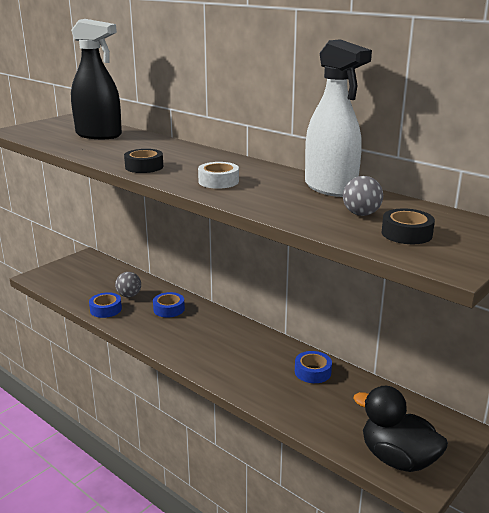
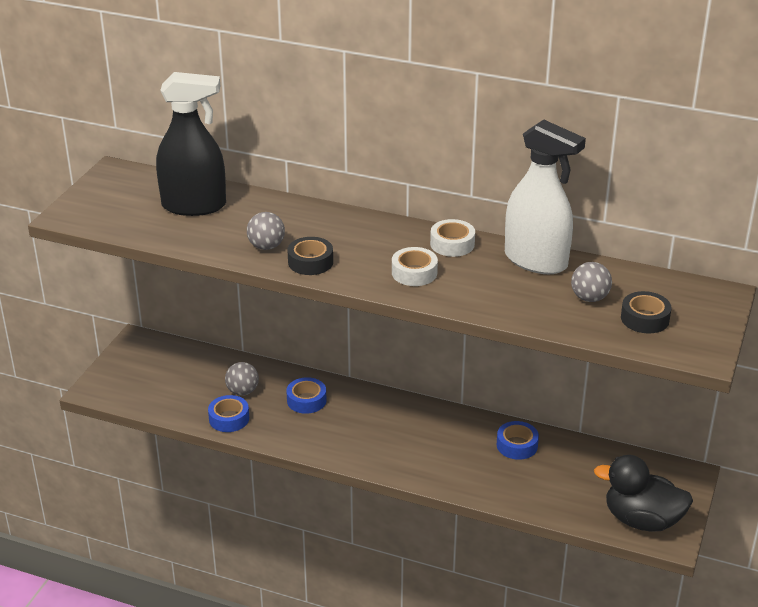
camera: 20 degrees left, 10 degrees up
(122, 156) = (266, 246): none -> grey ball
(267, 171) = (452, 244): none -> white tape

